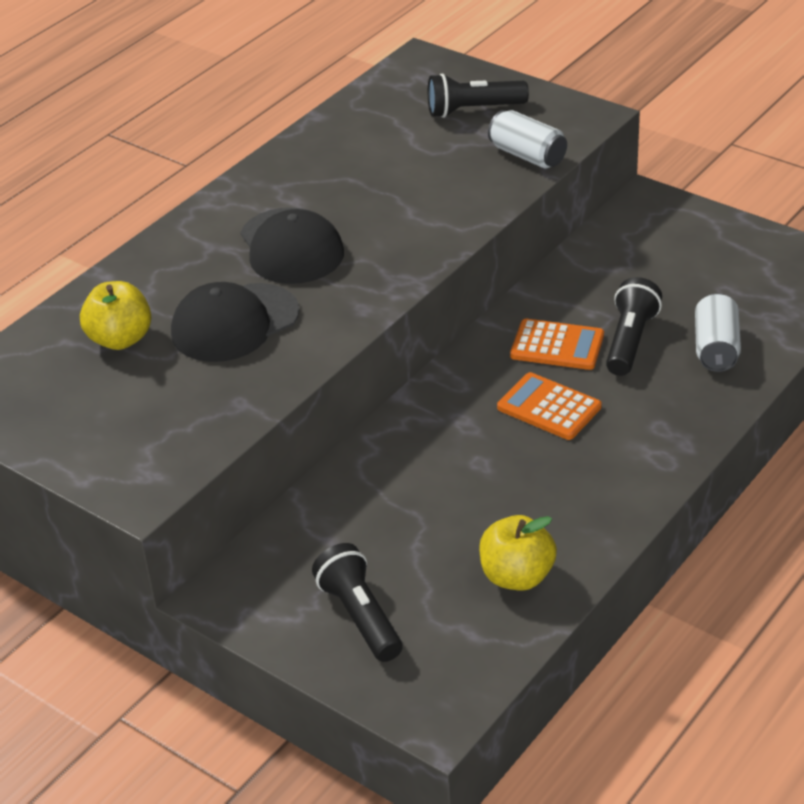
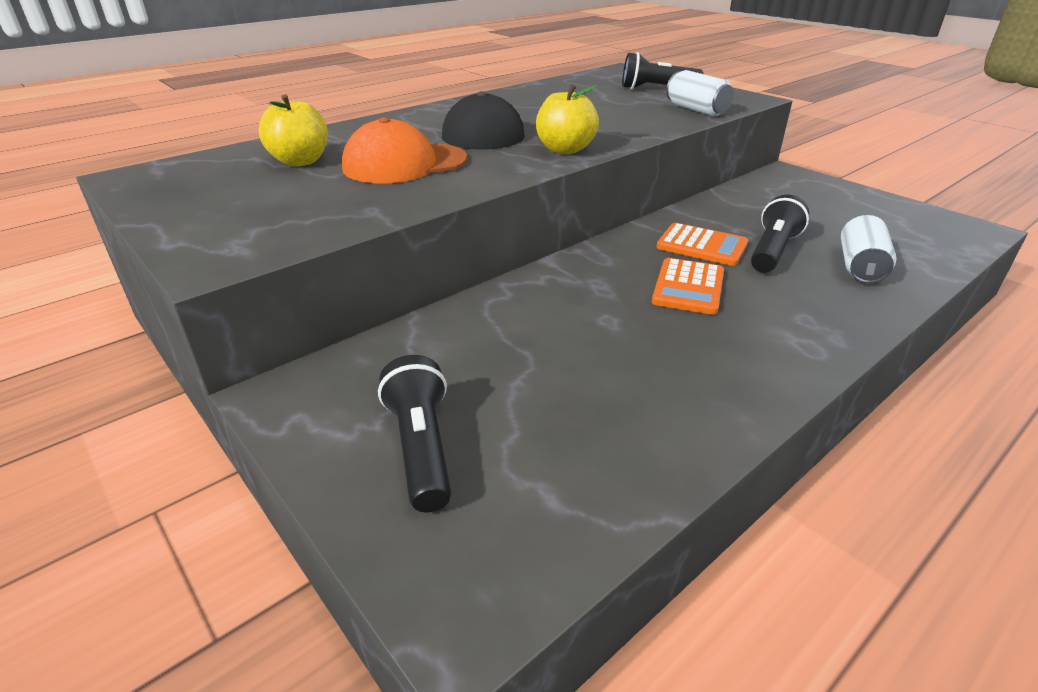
camera: 10 degrees right, 5 degrees down
(234, 323) = (404, 163): black cap -> orange cap
(517, 576) = (625, 438): yellow apple -> yellow apple (565, 150)
(549, 407) = (688, 287): orange calculator -> orange calculator turned 120 degrees counterclockwise

